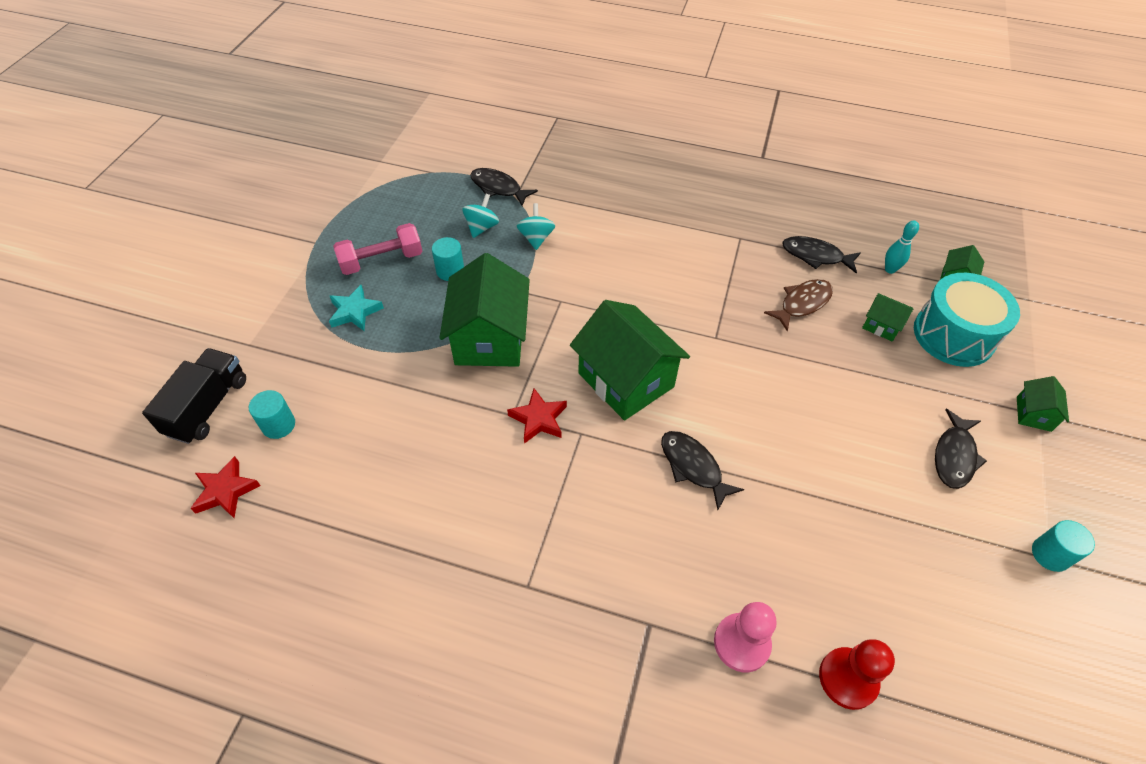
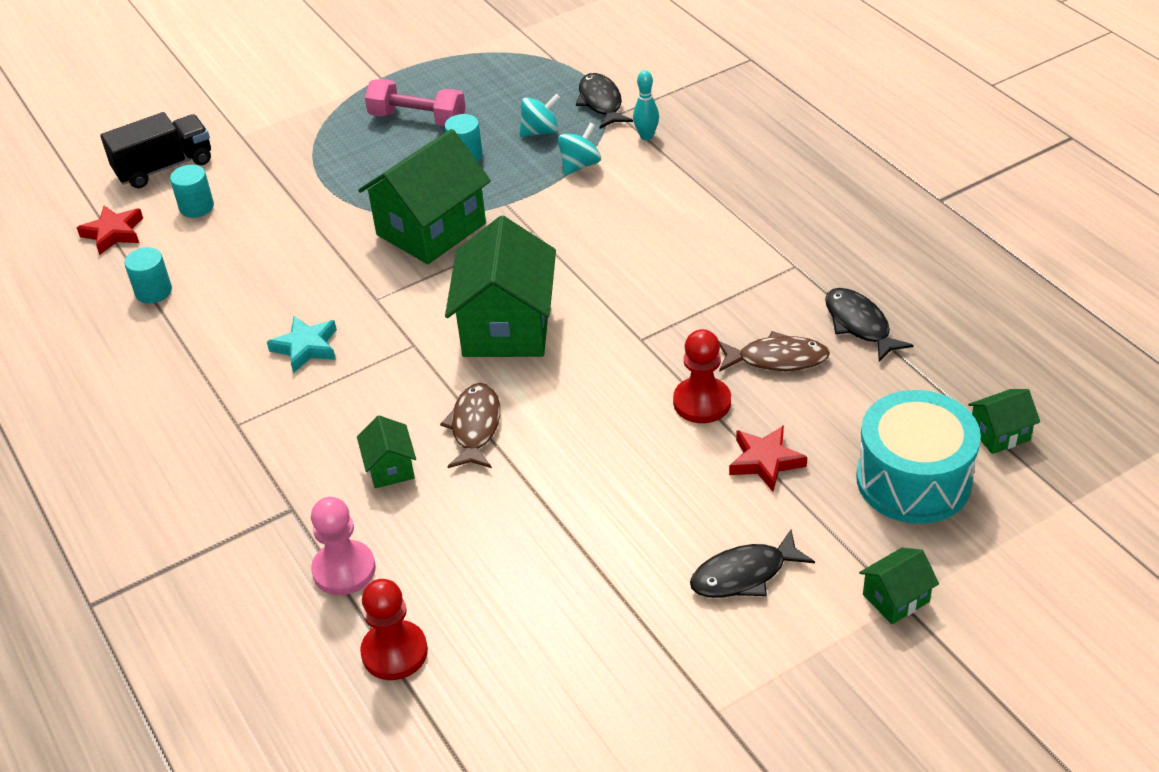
camera: 45 degrees right, 10 degrees down
(355, 312) = (347, 151): turquoise star -> turquoise star (306, 347)
(538, 419) = (393, 314): red star -> red star (765, 461)
(693, 467) = (475, 426): black fish -> brown fish
(798, 358) = (702, 402): none -> red pawn
(881, 325) = (839, 425): green house -> green house (390, 468)
(890, 269) = (932, 382): turquoise bowling pin -> turquoise bowling pin (646, 136)
(1050, 554) = (721, 708): turquoise cylinder -> turquoise cylinder (153, 291)

